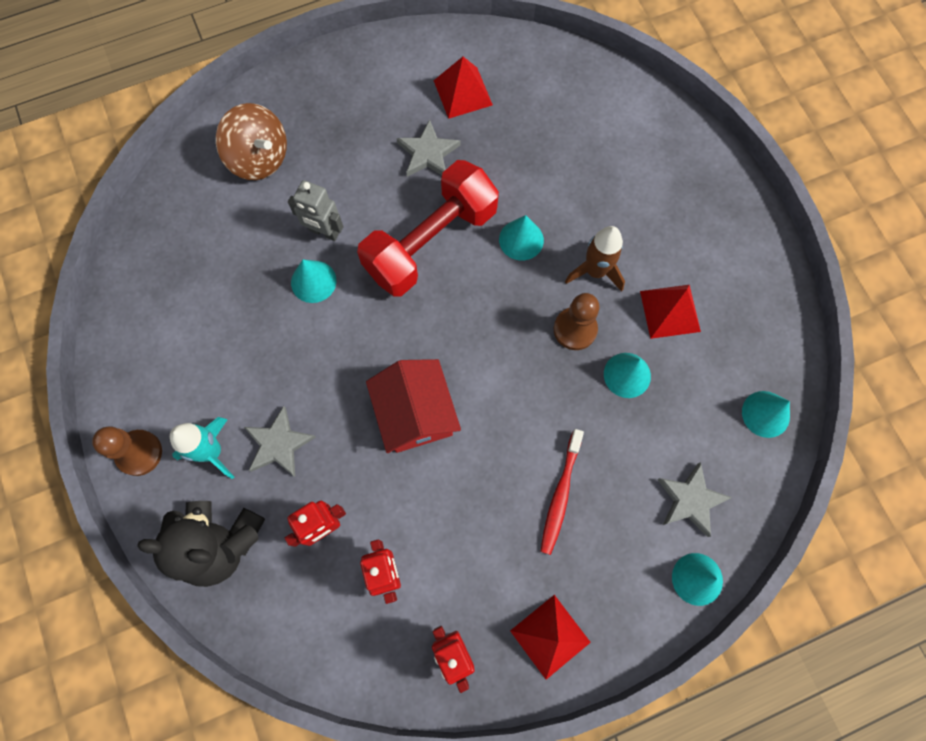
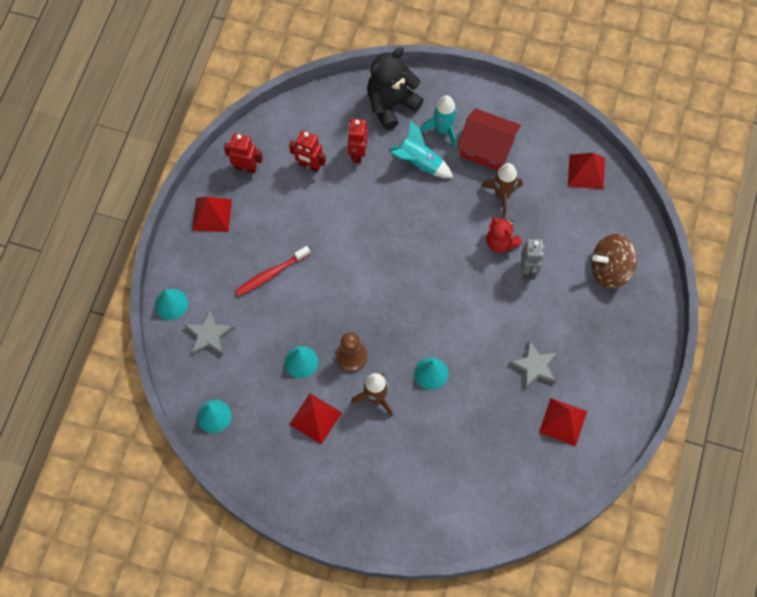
camera: 130 degrees right, 5 degrees down
(139, 453) = (472, 97): brown pawn -> none
(152, 257) = (586, 172): none -> red pyramid
(252, 321) = (502, 195): none -> brown rocket
(279, 444) = (419, 162): grey star -> turquoise rocket
(313, 281) = (500, 242): turquoise cone -> red teddy bear
(324, 232) = (528, 270): grey robot -> grey robot turned 120 degrees clockwise
(415, 413) = (377, 237): red house -> red house (487, 148)
(430, 242) = (472, 322): red dumbbell -> none
(560, 495) = (271, 274): red toothbrush -> red toothbrush turned 90 degrees counterclockwise

